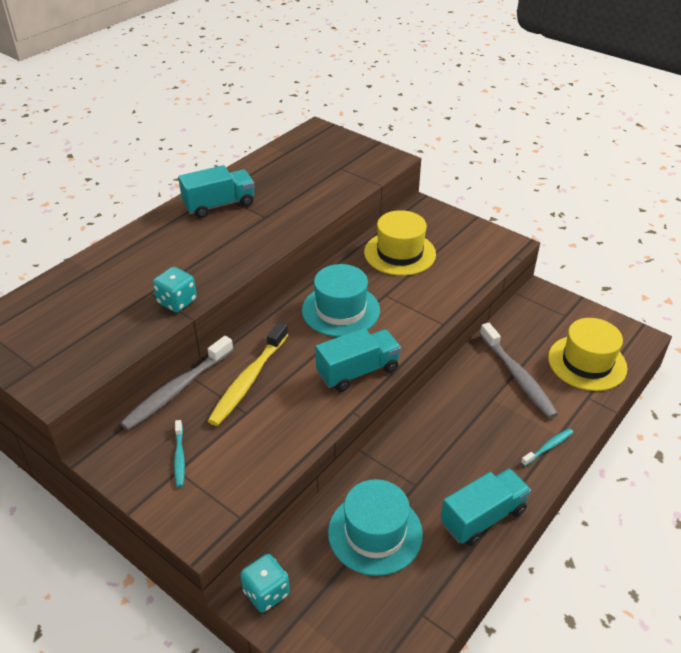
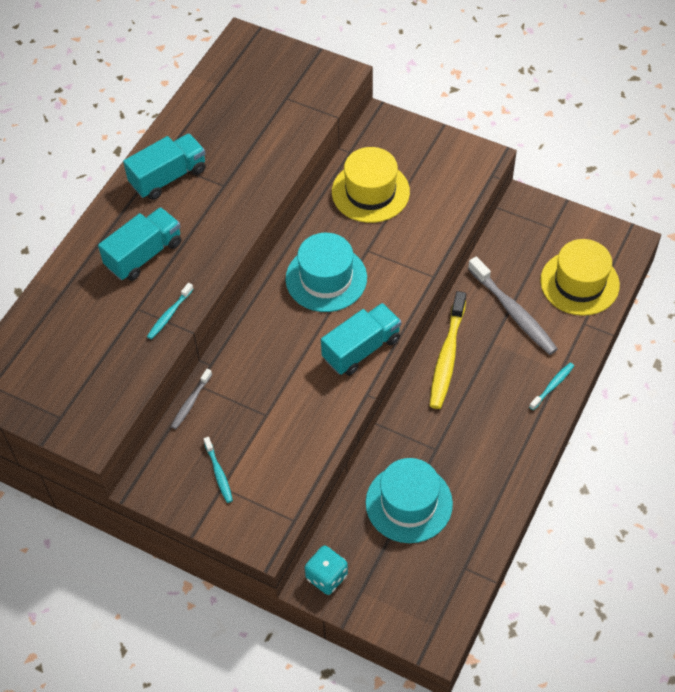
camera: 10 degrees left, 15 degrees up
(177, 302) = (169, 314): turquoise dice -> turquoise toothbrush
(177, 389) = (191, 402): grey toothbrush -> grey toothbrush, size x0.51
(249, 380) = (257, 378): yellow toothbrush -> yellow toothbrush (447, 356)
(483, 517) = (502, 469): turquoise truck -> turquoise truck (144, 255)

